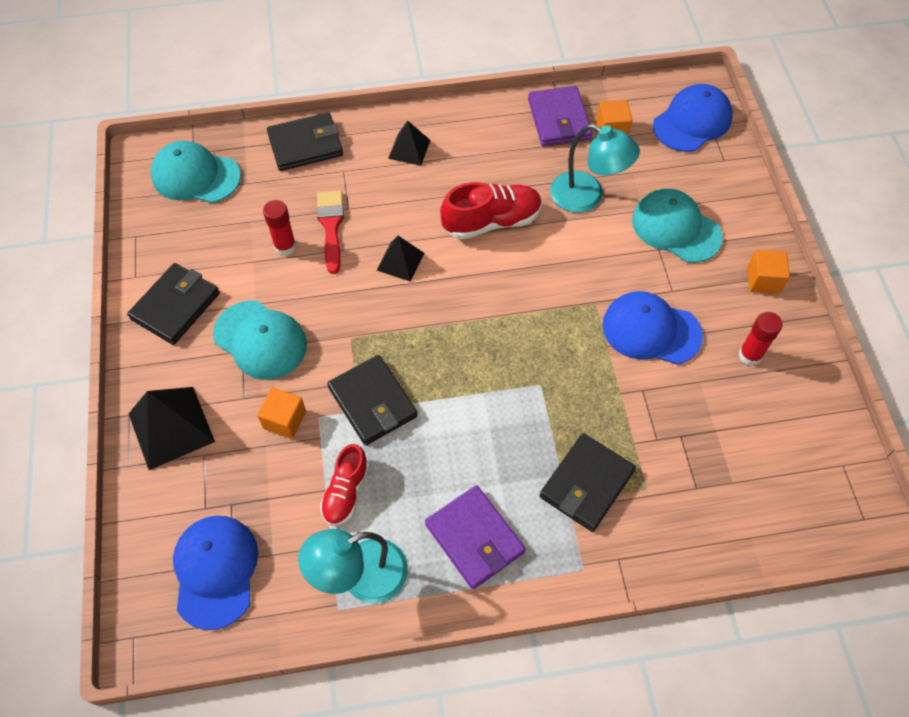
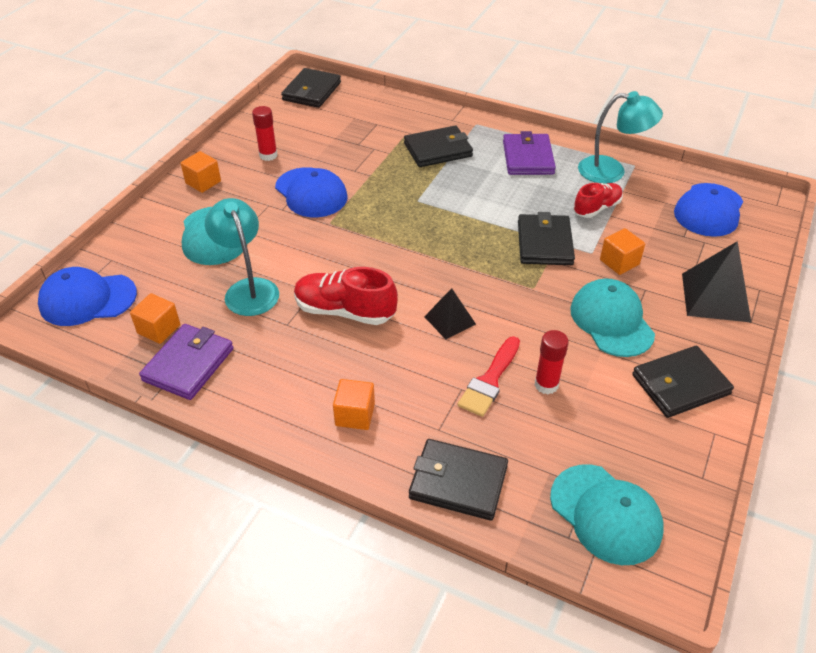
camera: 145 degrees left, 15 degrees down
(409, 149) = (355, 415): black pyramid -> orange cube
(835, 502) = (311, 91): none -> black wallet

